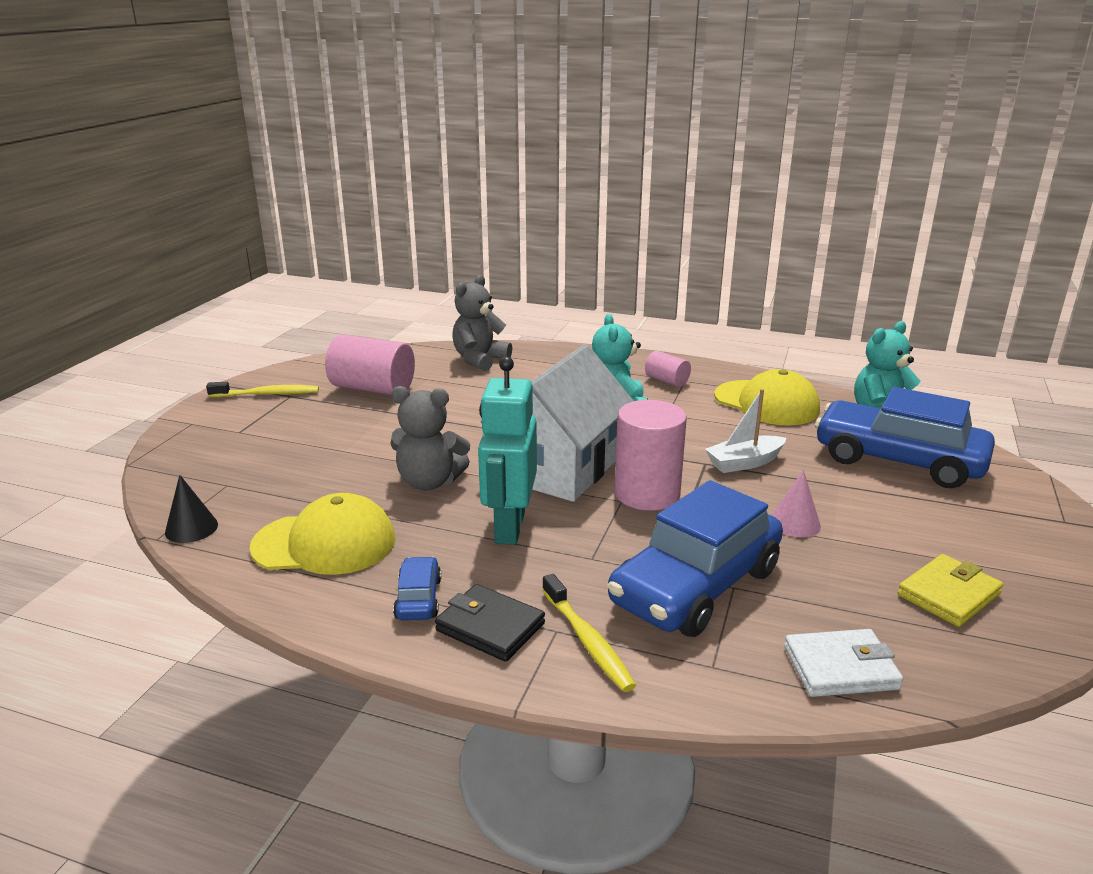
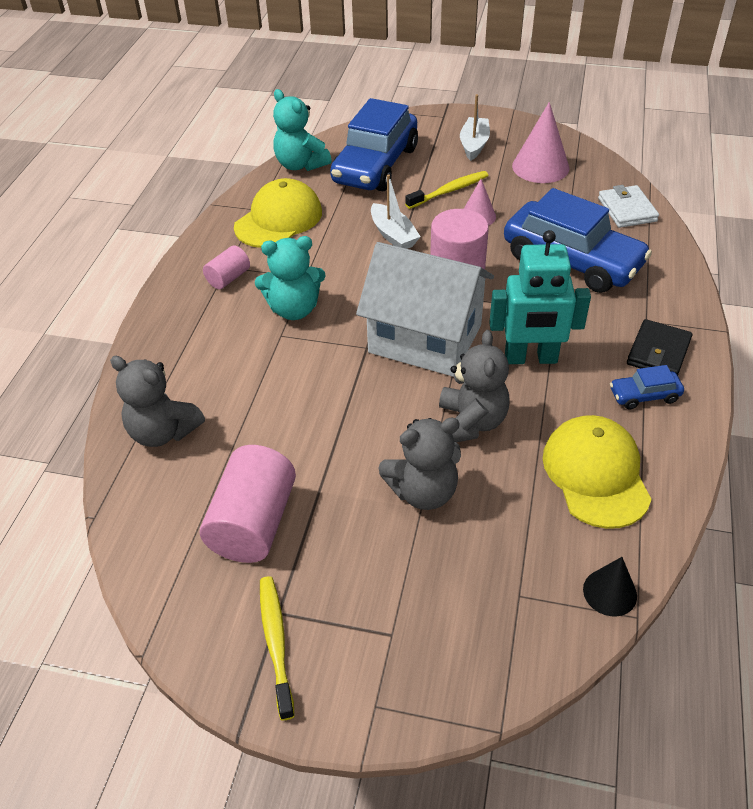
camera: 95 degrees left, 20 degrees up
(361, 452) = (423, 491): none -> grey teddy bear
(587, 641) = (650, 306): yellow toothbrush -> yellow toothbrush (449, 191)
(948, 594) = (540, 167): yellow wallet -> pink cone
(989, 539) = (474, 145): none -> white boat

